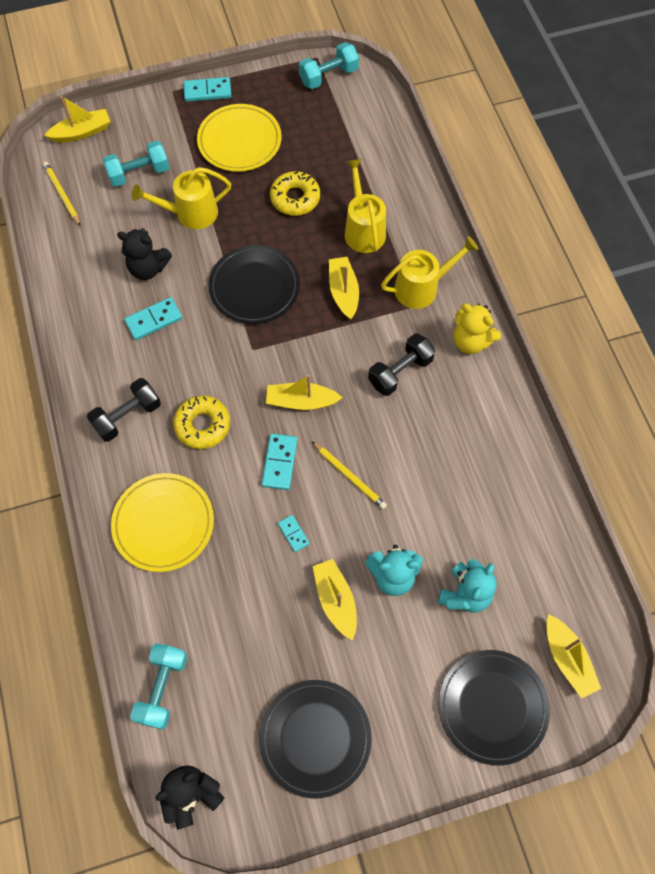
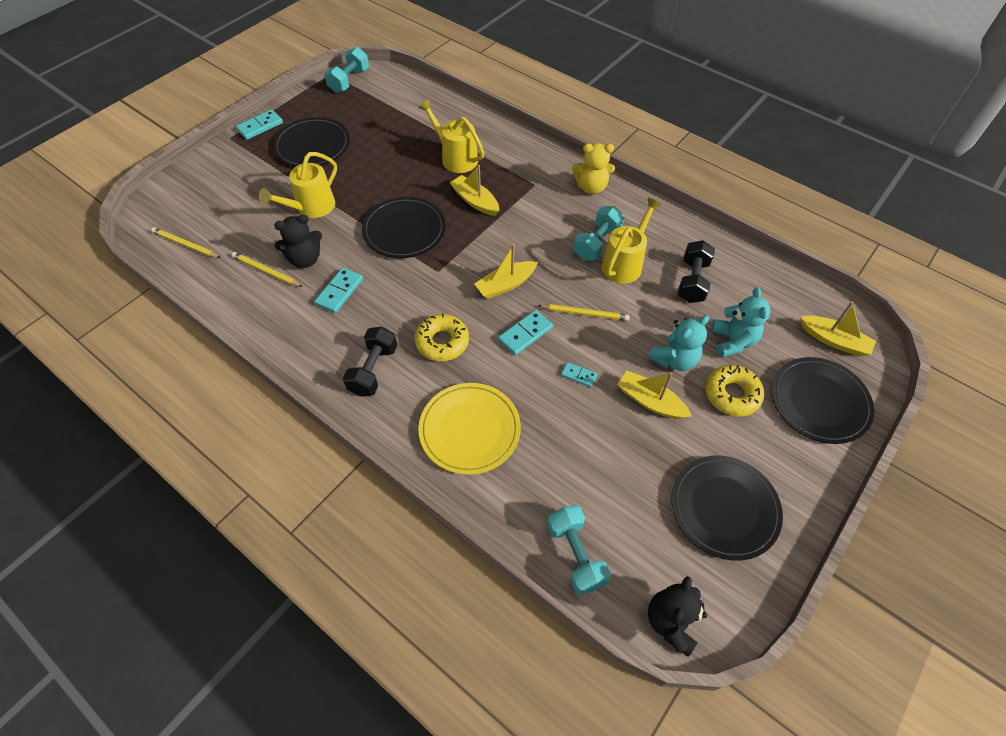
camera: 35 degrees left, 10 degrees down
(82, 132) = (170, 196): yellow boat -> none
(108, 262) = (266, 271): none -> yellow pencil
(139, 173) = (244, 201): turquoise dumbbell -> turquoise dumbbell (597, 243)
(239, 141) = (312, 146): yellow plate -> black plate
(279, 462) = (525, 334): turquoise domino -> turquoise domino turned 75 degrees clockwise
(295, 198) = (387, 162): yellow donut -> yellow donut (732, 394)
(400, 372) = (560, 229): black dumbbell -> black dumbbell (692, 281)
(421, 288) = (528, 173): yellow watering can -> yellow watering can (624, 263)

